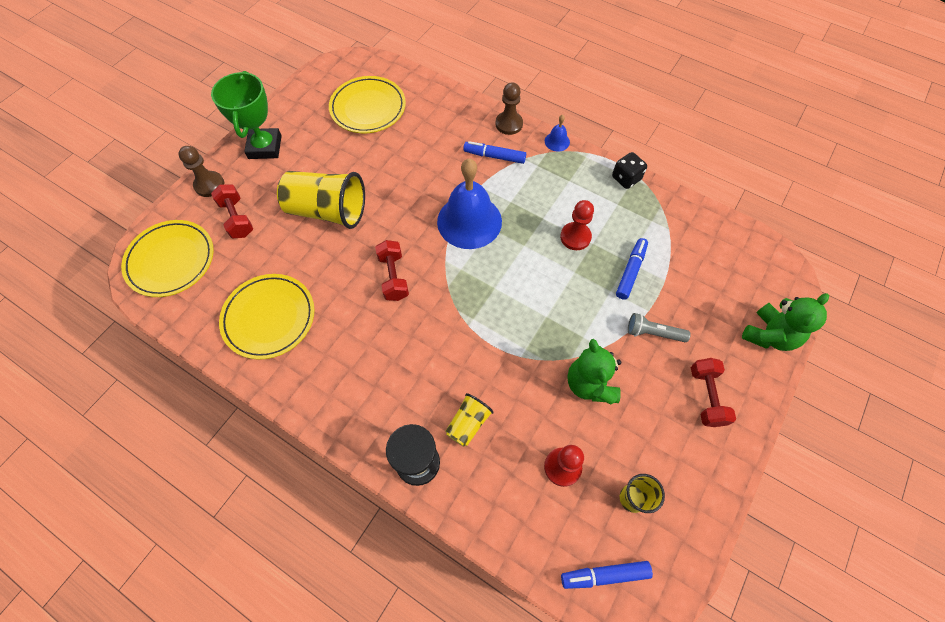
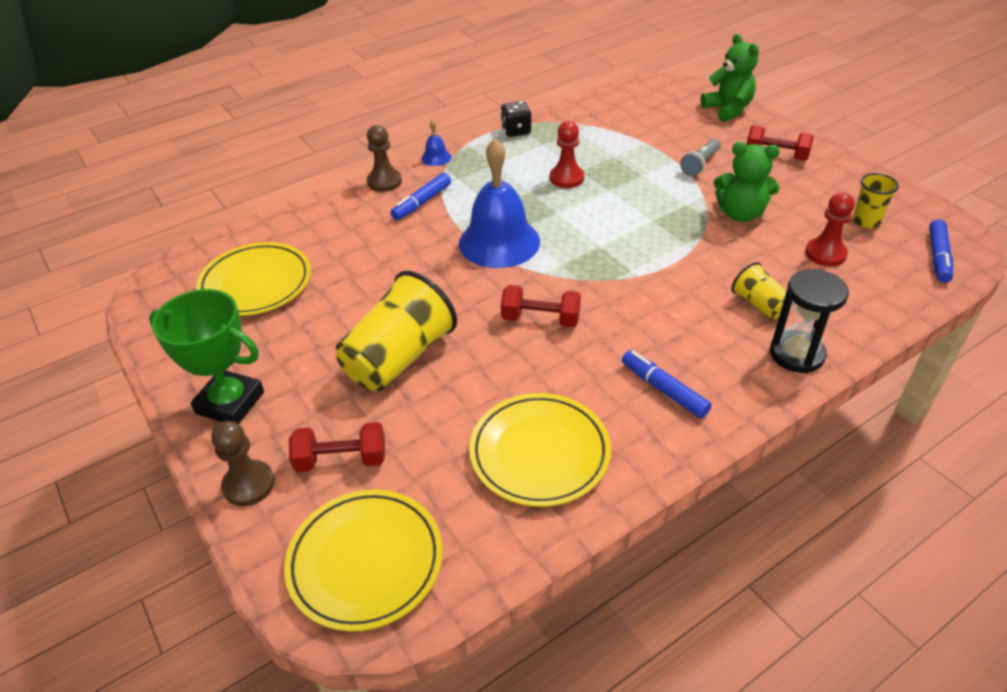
camera: 65 degrees left, 20 degrees down
(630, 271) = (626, 158): blue marker -> blue marker (664, 389)

